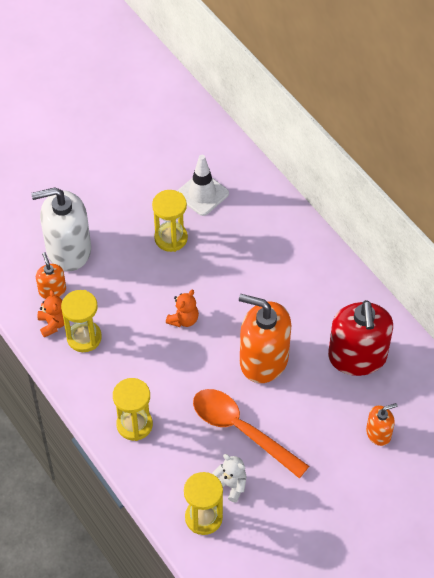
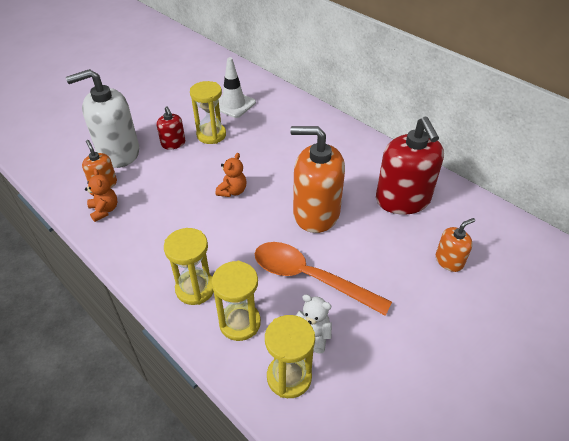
camera: 10 degrees left, 10 degrees down
(84, 337) = (136, 217): yellow hourglass -> yellow hourglass (240, 323)
(128, 245) = (173, 143): none -> red soap dispenser

